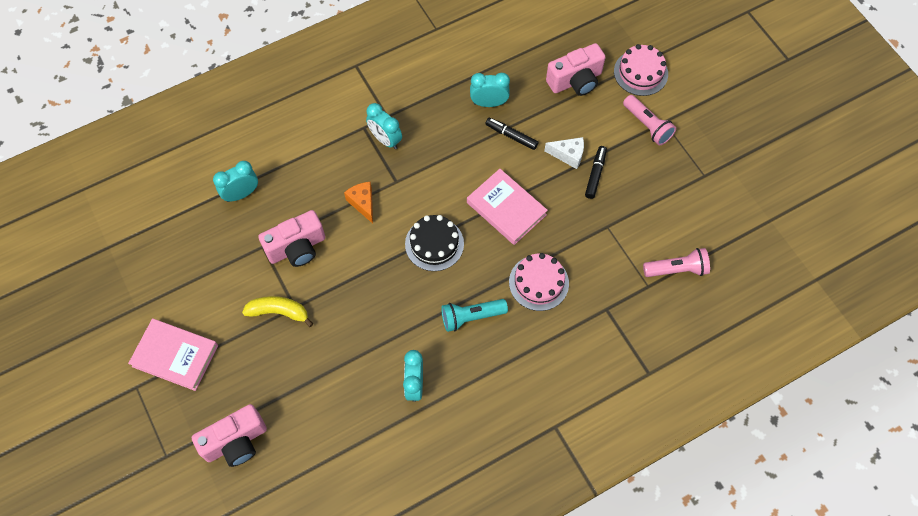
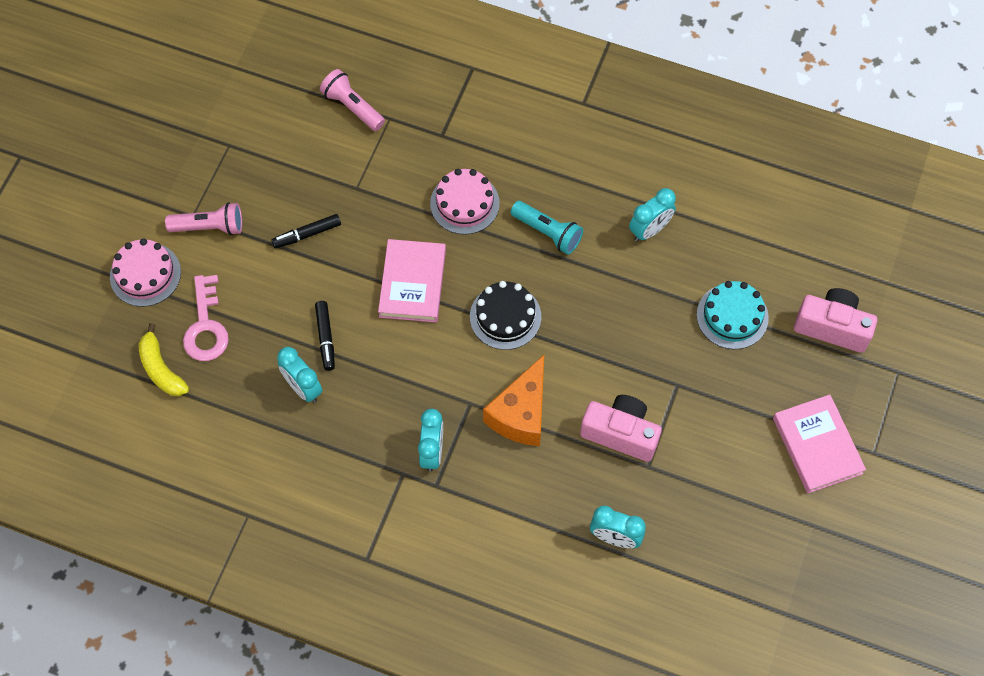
camera: 130 degrees left, 0 degrees up
(279, 312) = (694, 393): yellow banana -> yellow banana (161, 368)
(305, 382) = (732, 316): none -> turquoise cake
(363, 203) = (521, 414): orange cheese -> orange cheese, size x1.70
(568, 155) = (304, 272): white cheese -> none
(575, 81) = (206, 326): pink camera -> pink key
(647, 125) = (209, 227): pink flashlight -> pink flashlight turned 75 degrees clockwise

